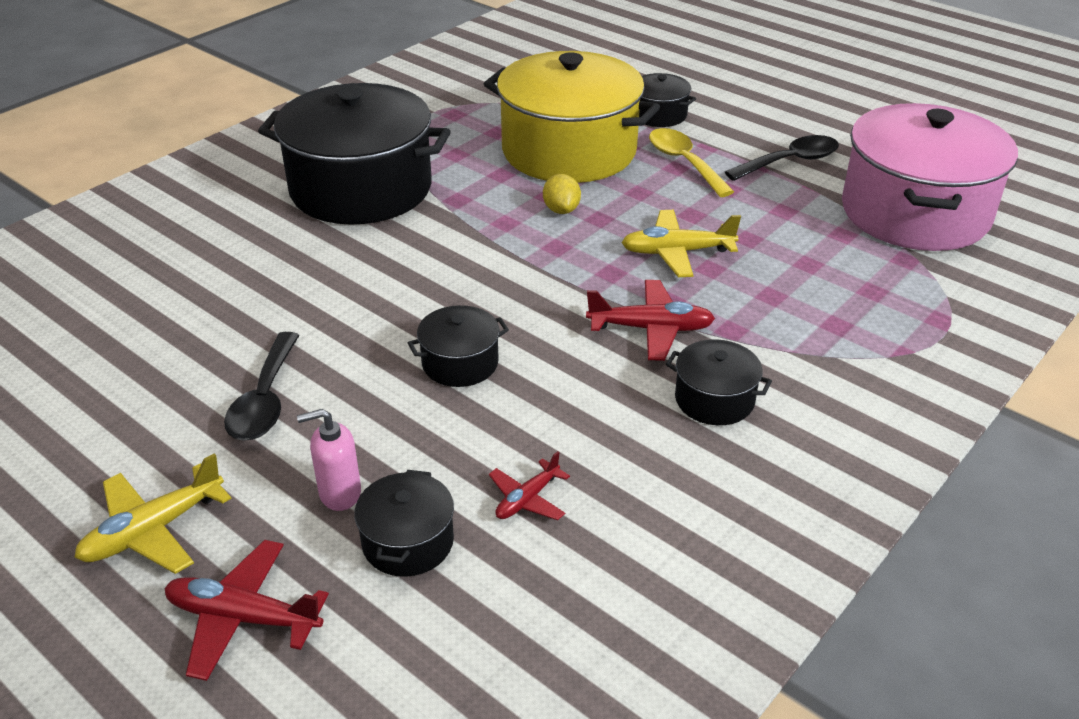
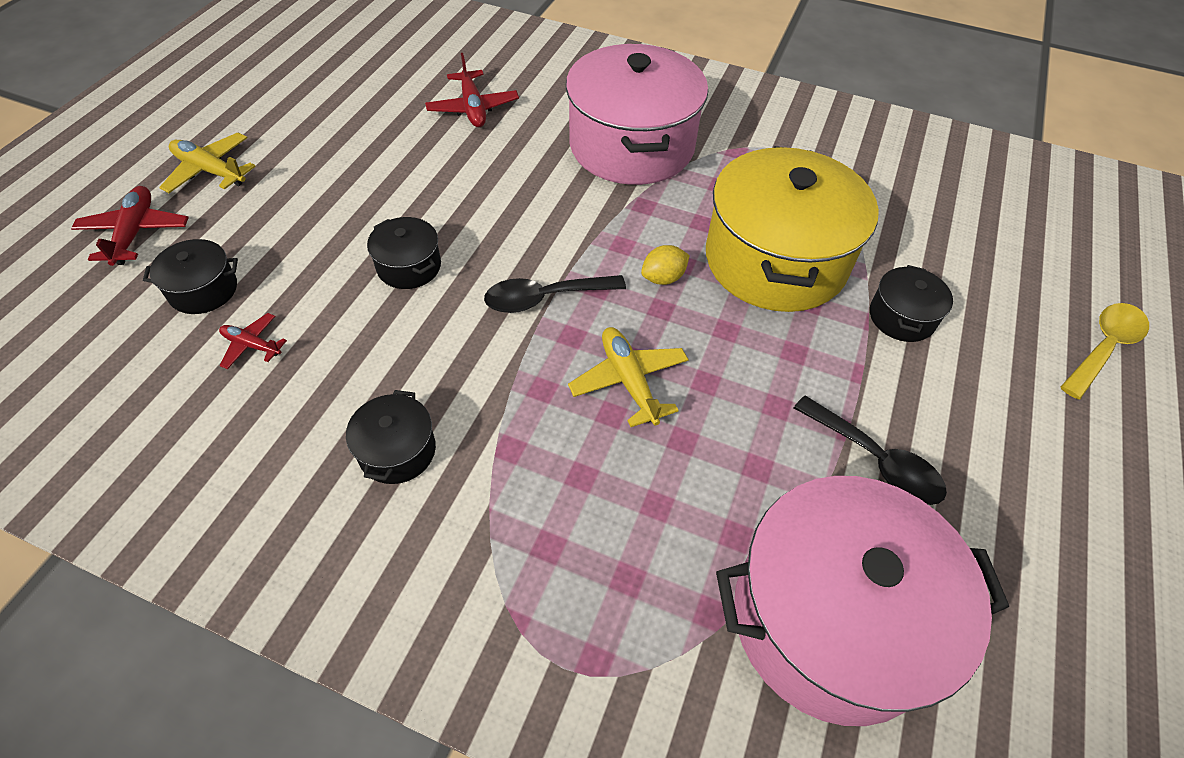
camera: 70 degrees right, 15 degrees up
(265, 400) = (343, 178): black spoon -> black spoon (545, 298)
(339, 493) = (250, 242): pink soap dispenser -> none
(361, 188) = (631, 146): black pot -> pink pot
(650, 329) = (492, 383): red plane -> red plane (473, 108)
(684, 163) = (809, 358): yellow spoon -> yellow spoon (1103, 348)

